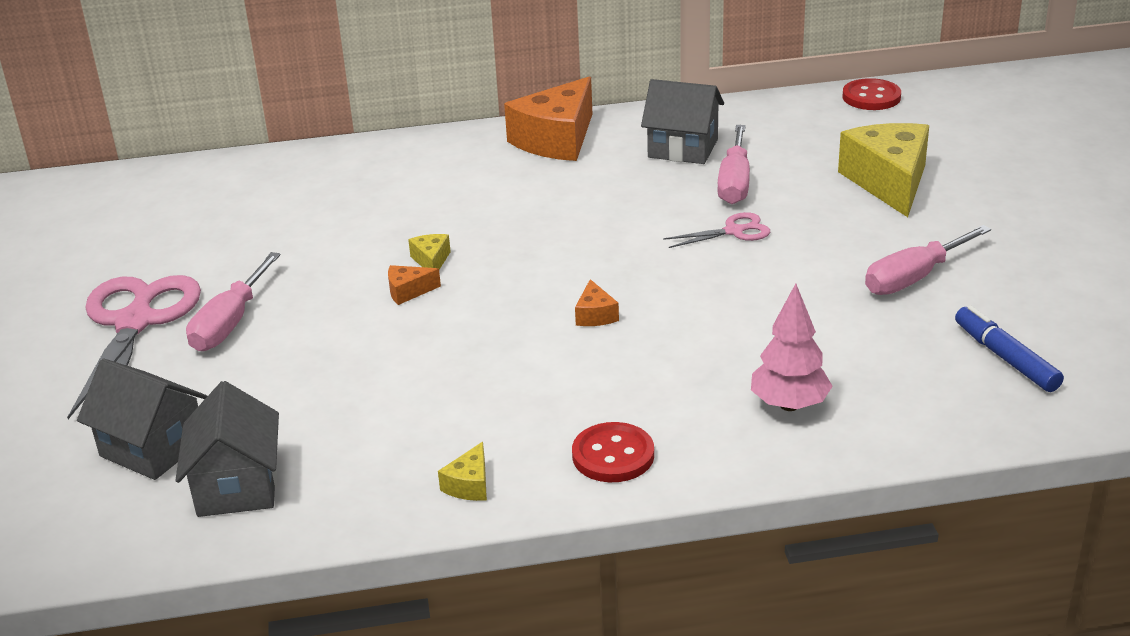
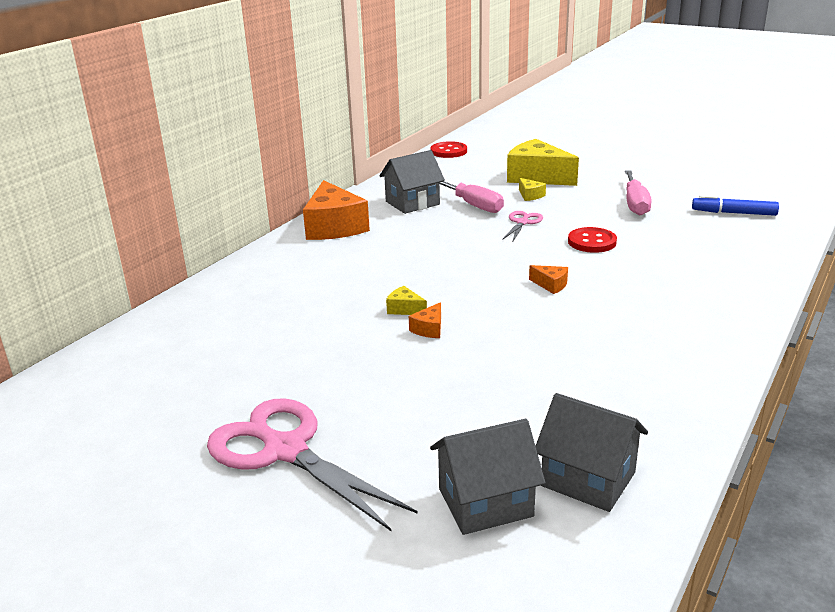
camera: 50 degrees left, 5 degrees down
(230, 323) = (358, 408): pink screwdriver -> none
(469, 485) = (689, 387): yellow cheese -> yellow cheese (530, 195)
(613, 455) = (708, 332): red button -> red button (592, 242)
(789, 405) = (715, 270): pink tree -> none

